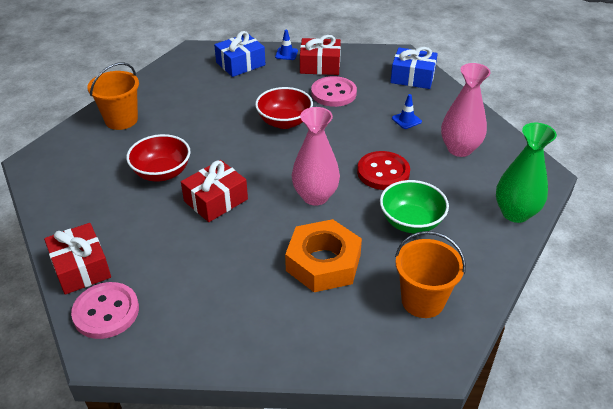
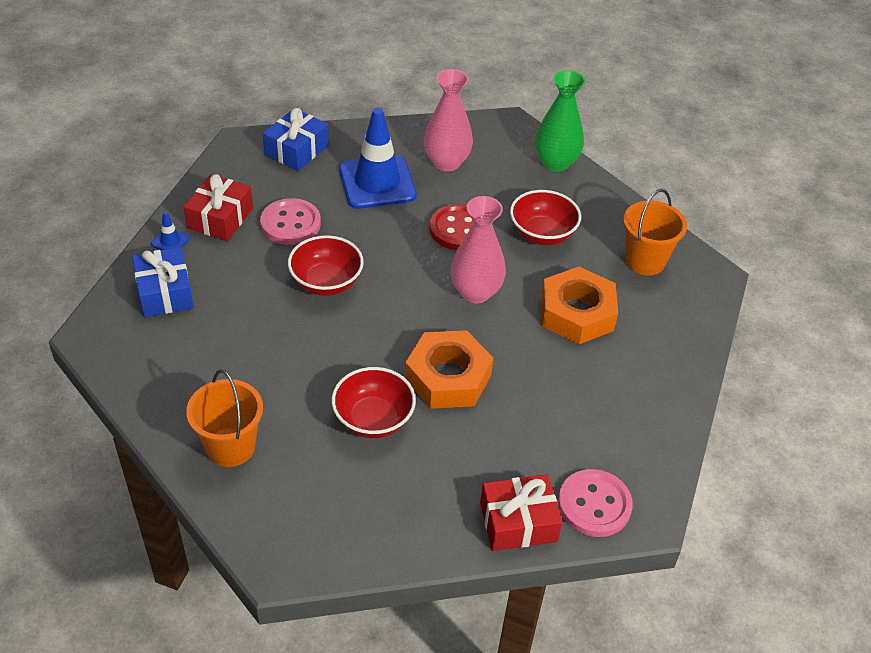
camera: 75 degrees left, 5 degrees up
(216, 200) = (448, 377): red gift -> orange nut
(406, 120) = (377, 182): blue traffic cone -> blue traffic cone, size x2.46
(411, 222) = (542, 234): green bowl -> red bowl

